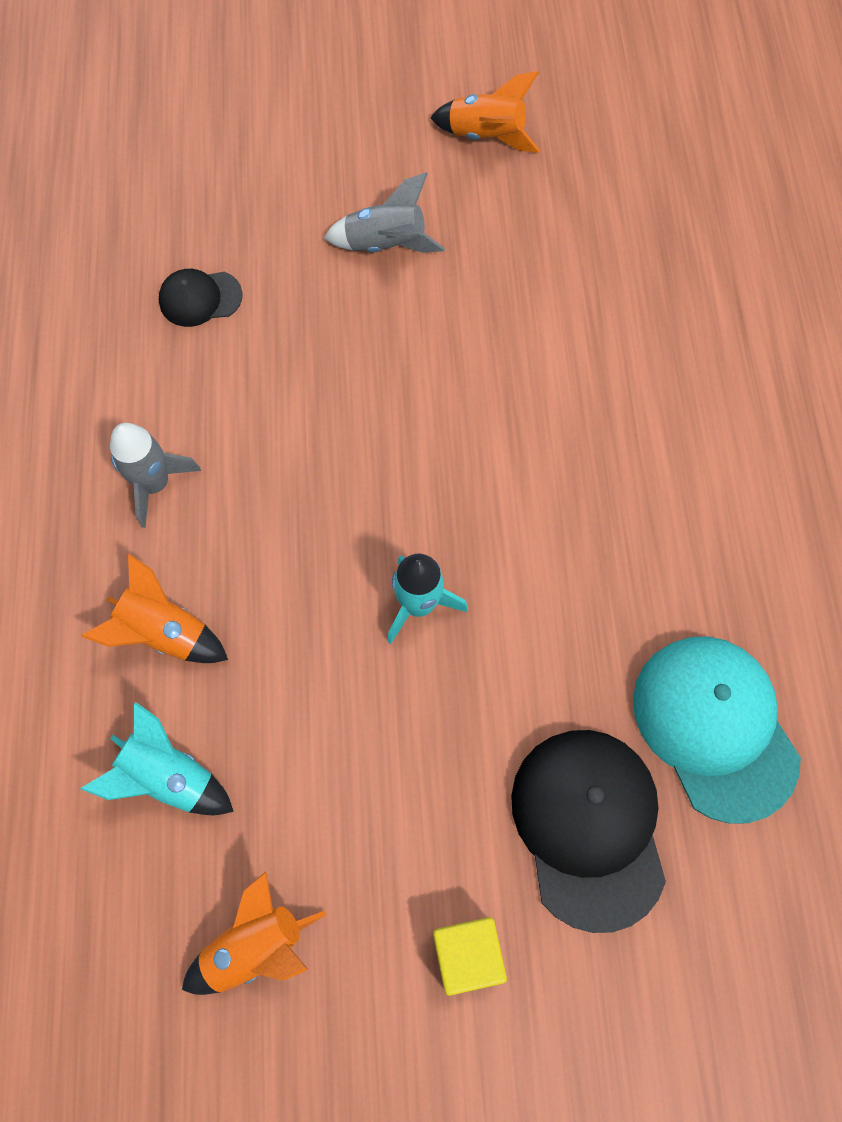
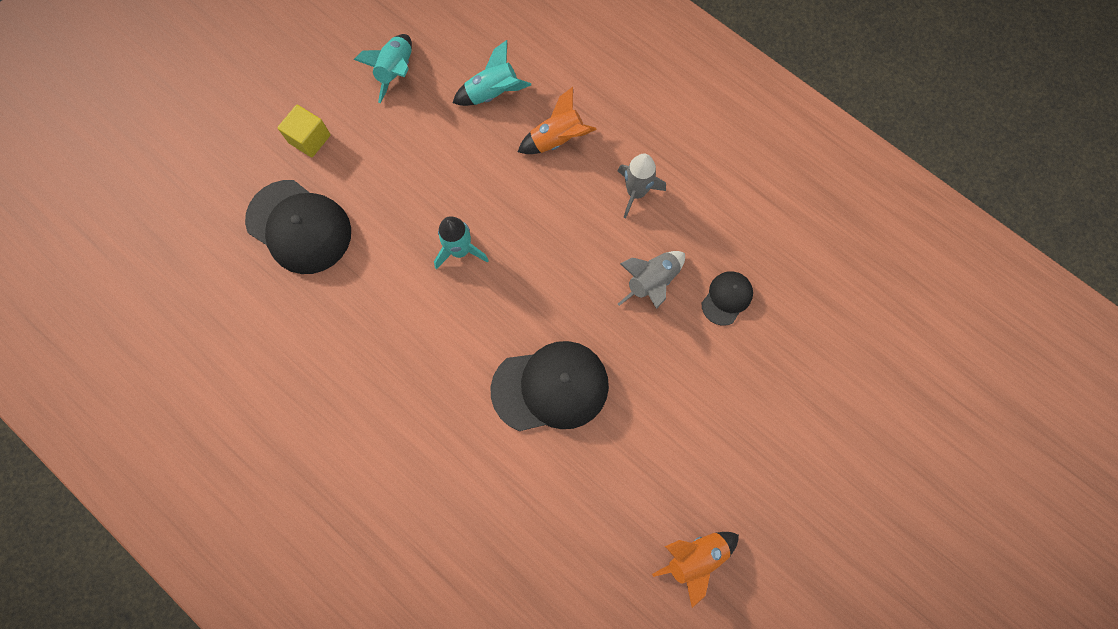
camera: 135 degrees right, 5 degrees up
(255, 945) = (396, 72): orange rocket -> turquoise rocket
(386, 244) = (672, 423): grey rocket -> grey rocket (652, 282)
(468, 374) = (550, 387): none -> black cap
(715, 727) = (275, 318): turquoise cap -> none

